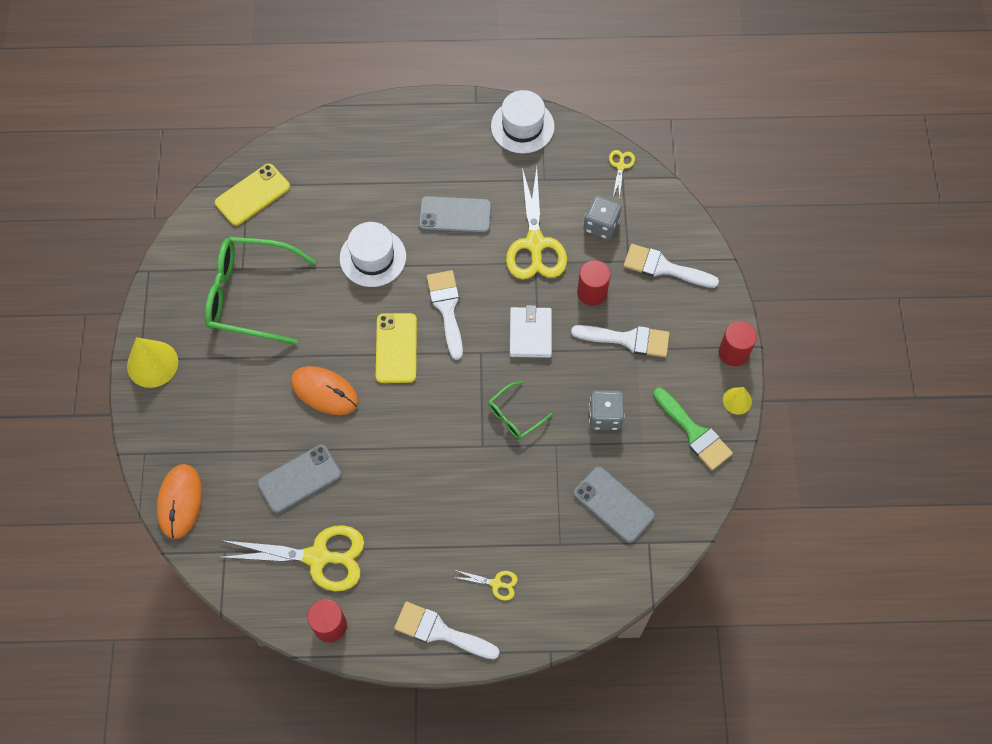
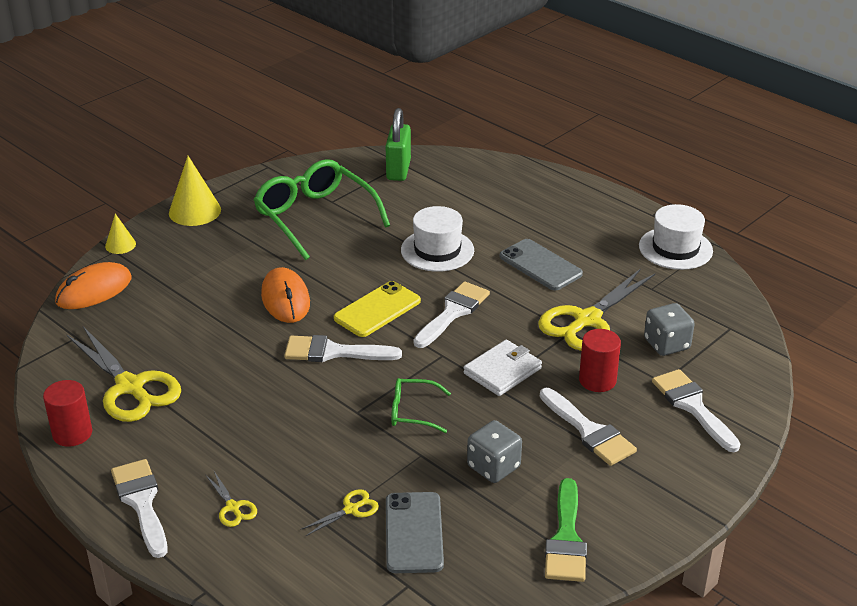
camera: 45 degrees right, 30 degrees down
(252, 195) = (398, 170): yellow phone -> green padlock
(299, 479) = (190, 334): grey phone -> none
(411, 410) = (333, 352): none -> white brush
(620, 166) = (738, 319): yellow scissors -> yellow scissors (351, 509)
(733, 352) = (688, 509): red cylinder -> none
(737, 400) = (644, 547): yellow cone -> yellow cone (120, 245)

